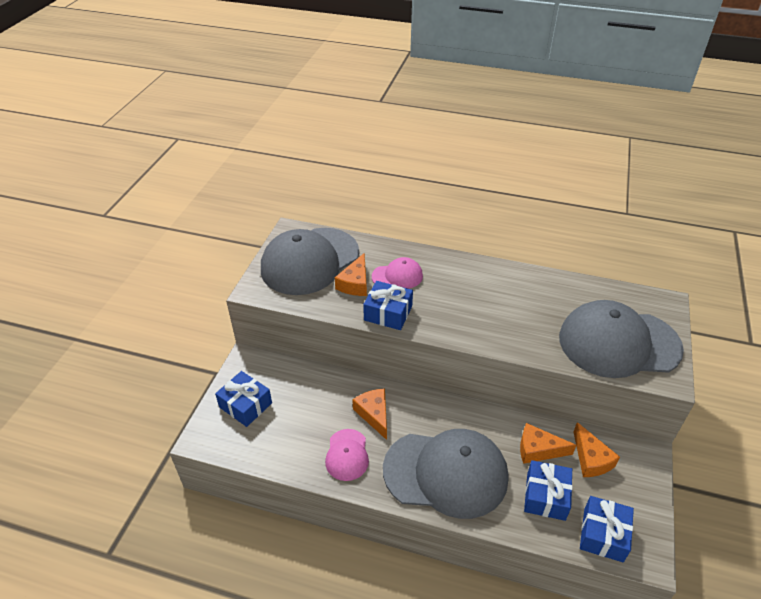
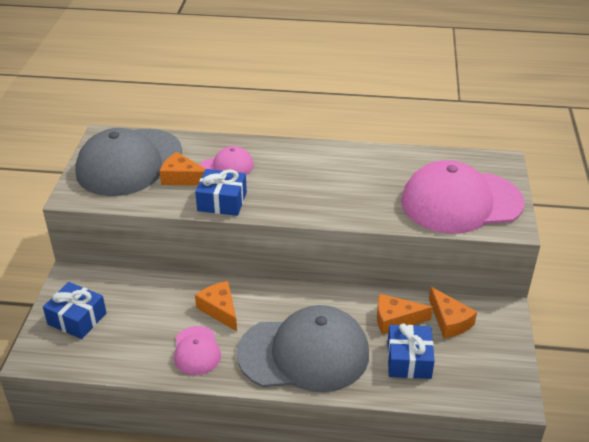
camera: 10 degrees left, 5 degrees down
(355, 283) = (182, 178): orange cheese -> orange cheese turned 105 degrees clockwise
(603, 534) = (470, 385): blue gift -> none
(618, 343) = (461, 202): grey cap -> pink cap

